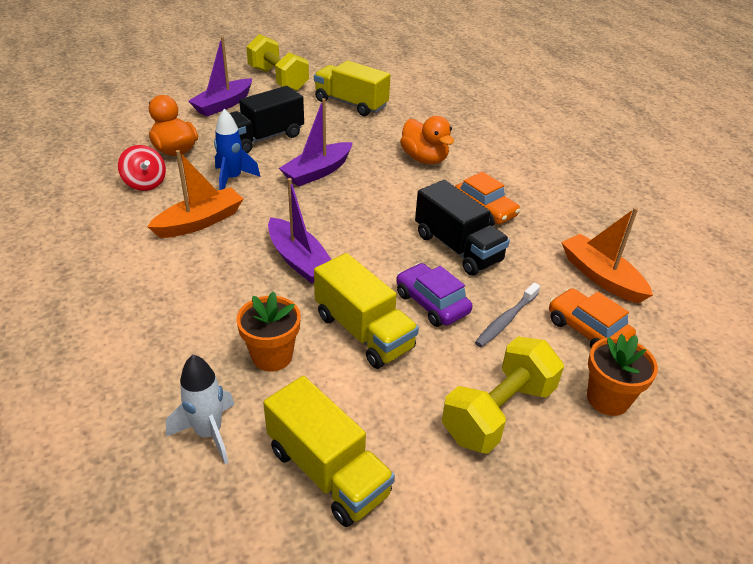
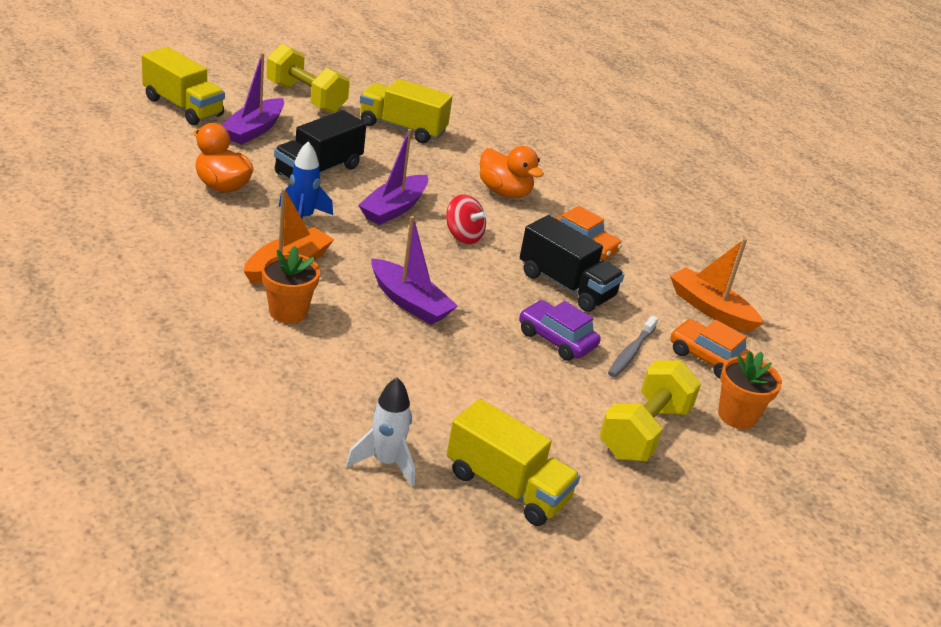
camera: 15 degrees left, 5 degrees down
(145, 183) = (206, 224): red spinning top -> red spinning top (463, 236)
(272, 356) = (418, 394): orange flower pot -> orange flower pot (288, 312)
(363, 332) = (499, 368): yellow truck -> yellow truck (183, 107)

